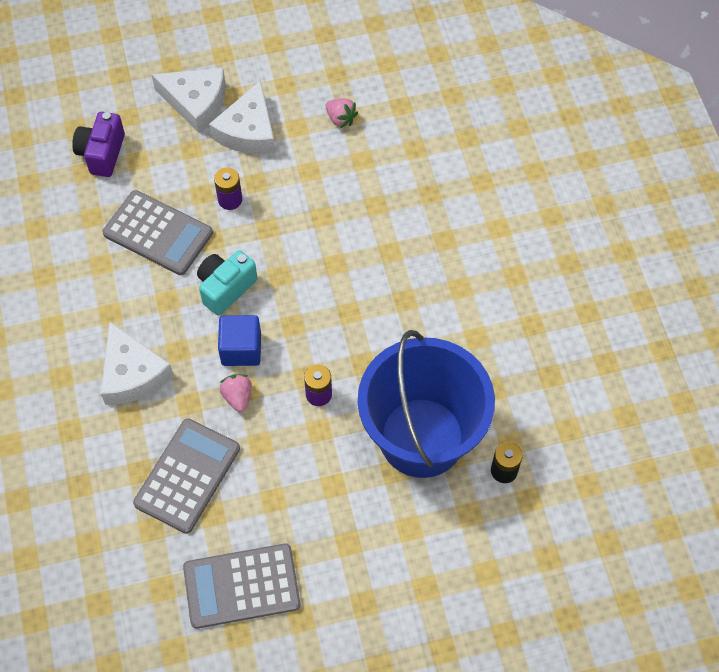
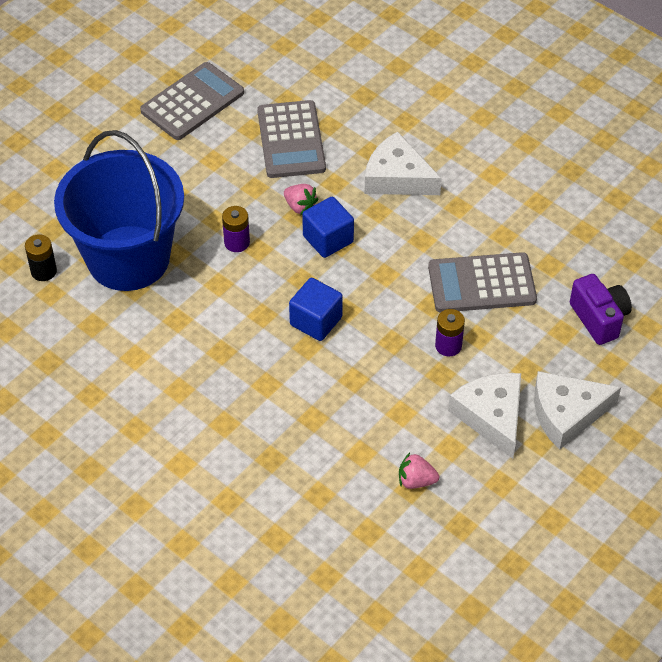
camera: 145 degrees right, 10 degrees down
(225, 288) = (383, 275): turquoise camera -> none
(311, 280) = (316, 321): none -> blue cube

